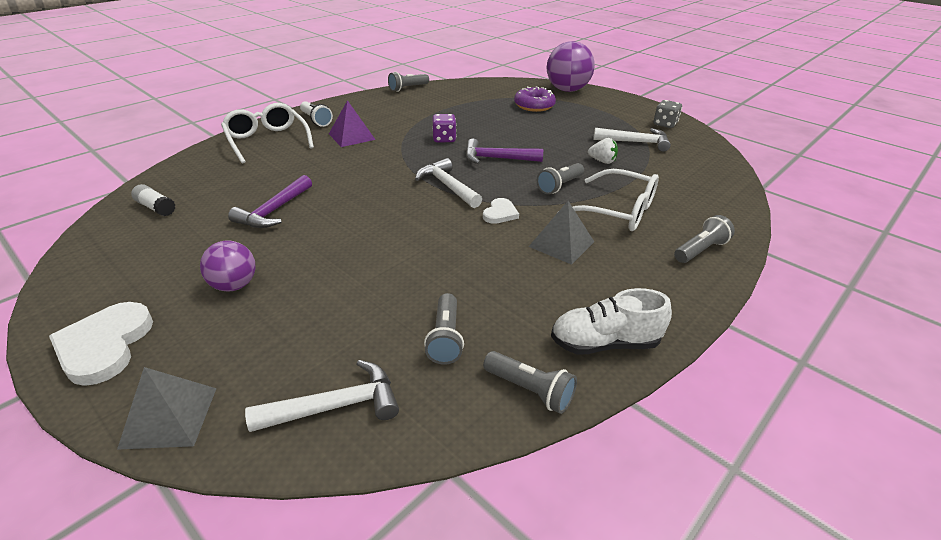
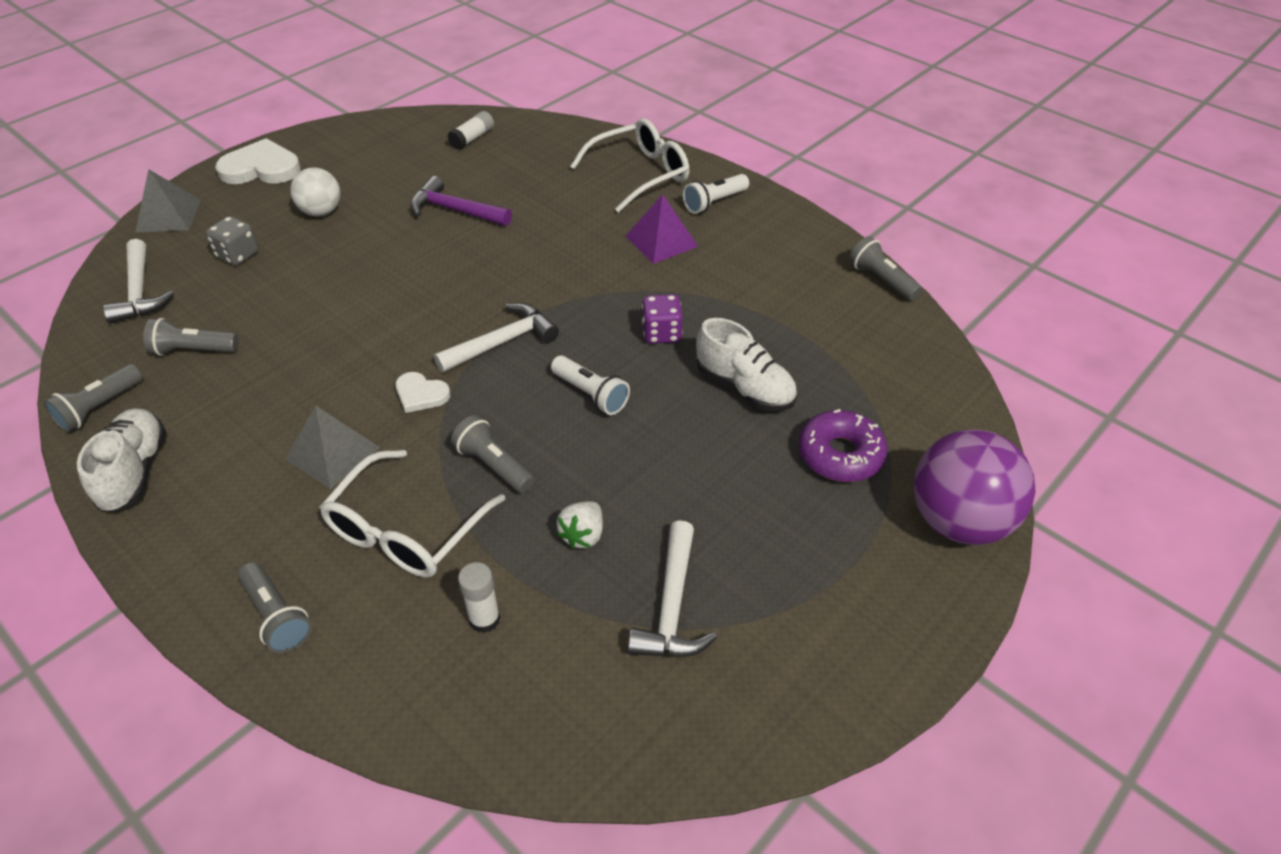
camera: 90 degrees right, 10 degrees up
(234, 285) = (321, 212): purple ball -> white ball
(490, 121) = (744, 387): none -> white shoe
(497, 159) = (591, 394): purple hammer -> white flashlight
(665, 124) = (782, 689): grey dice -> grey dice (238, 255)
(666, 185) = (484, 619): none -> white glue stick

